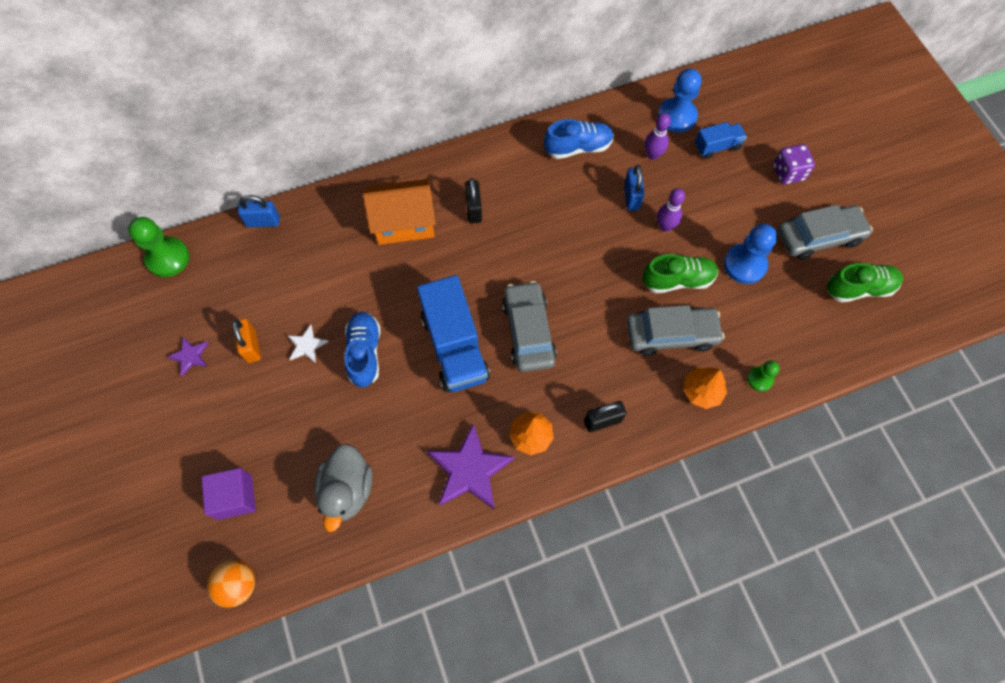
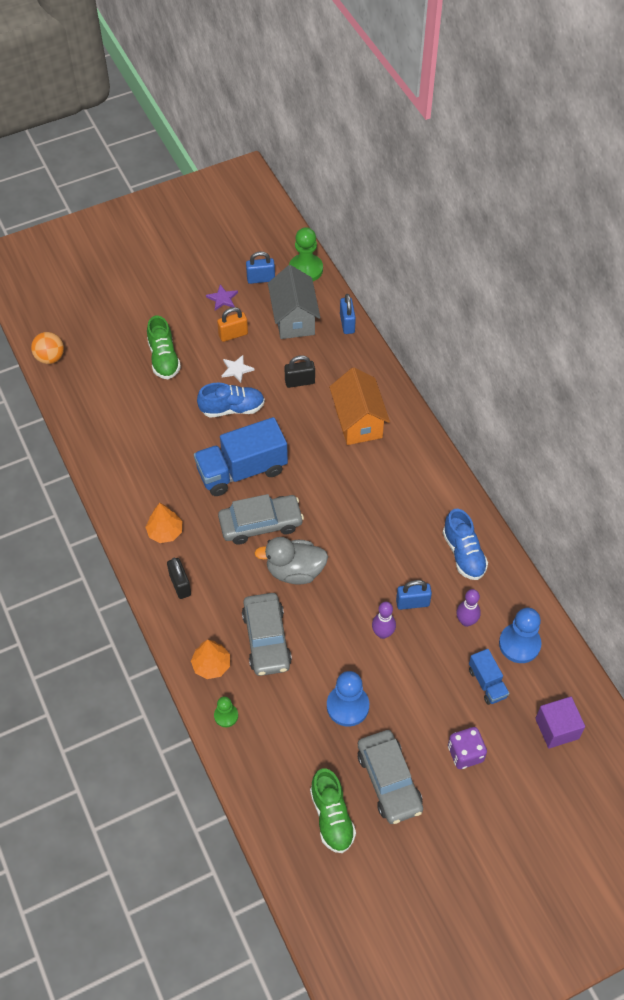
camera: 85 degrees right, 10 degrees down
(169, 309) = (261, 279): none -> blue padlock
(235, 497) = (113, 345): purple cube -> purple cube (557, 728)
(243, 277) = (294, 319): none -> grey house
(347, 490) = (118, 412): grey duck -> grey duck (295, 571)
(470, 470) = (135, 491): purple star -> none
(474, 209) = (380, 472): black padlock -> black padlock (299, 382)
(677, 280) = (324, 644): green shoe -> green shoe (164, 358)

